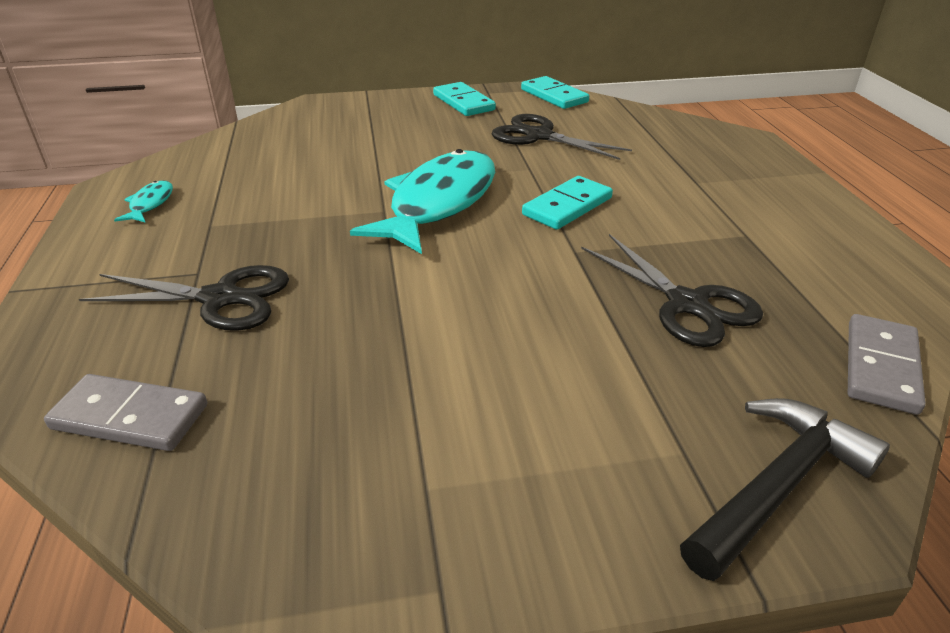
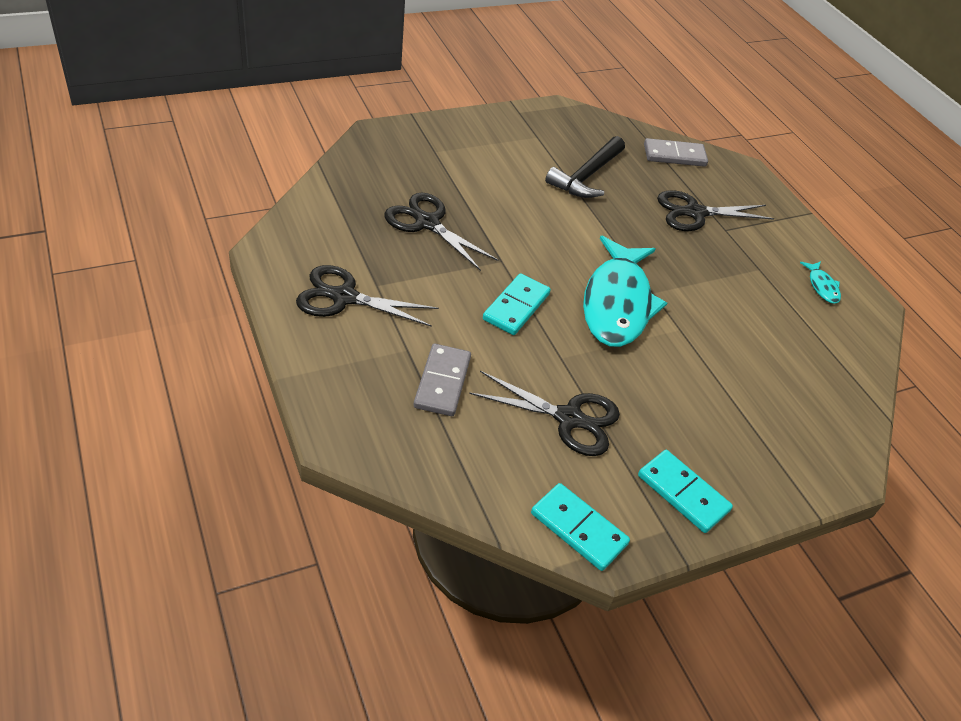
camera: 160 degrees right, 10 degrees up
(777, 486) = (397, 141): black hammer -> black hammer (586, 176)
(784, 225) = (344, 297): none -> black scissors
(881, 367) = (327, 191): grey domino -> grey domino (442, 382)

